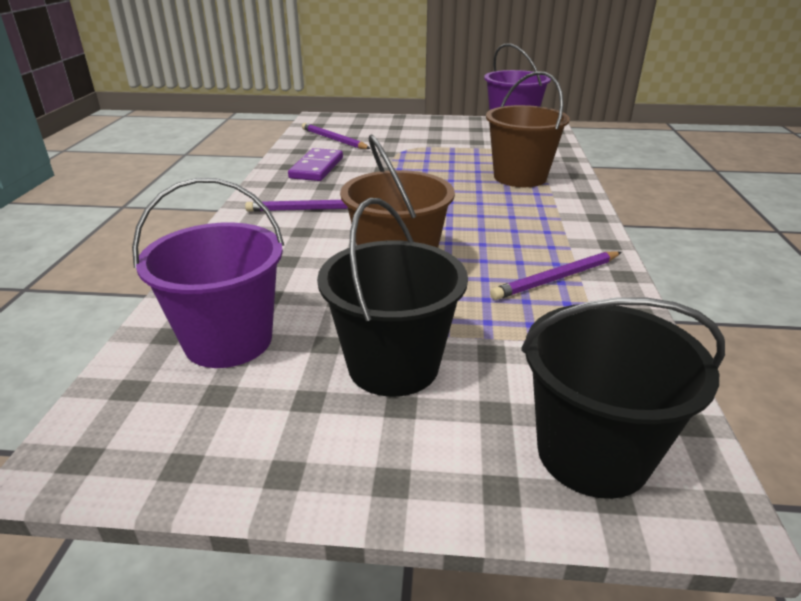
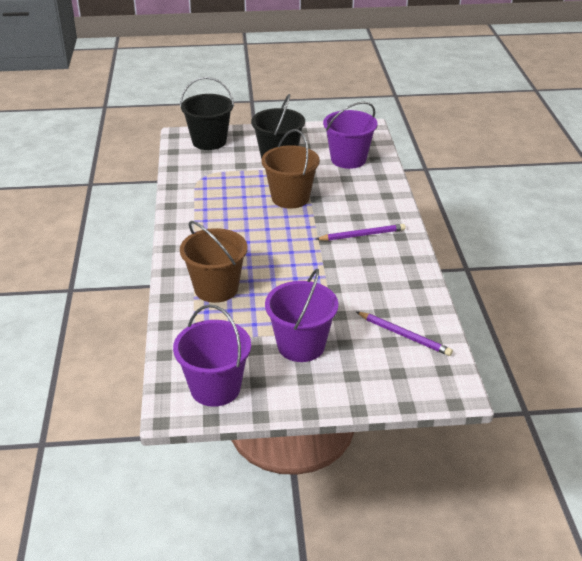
camera: 170 degrees right, 5 degrees up
(316, 168) = (389, 283): purple domino -> none
(433, 140) = (301, 345): none -> purple bucket
(557, 278) = (206, 200): purple pencil -> none

